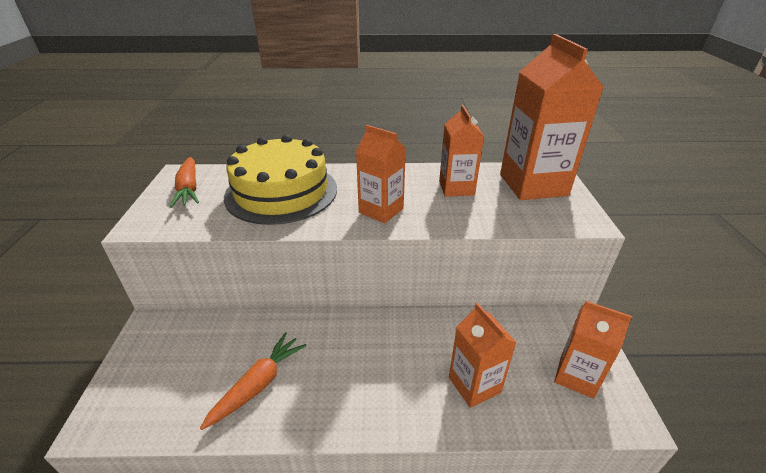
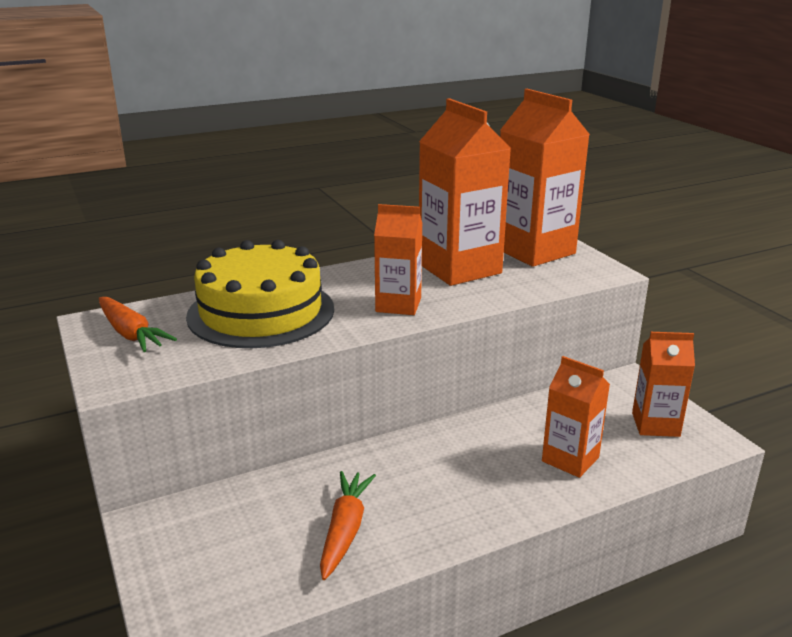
camera: 25 degrees left, 10 degrees down
(456, 188) = (459, 268): orange carton -> orange carton, size x1.71

